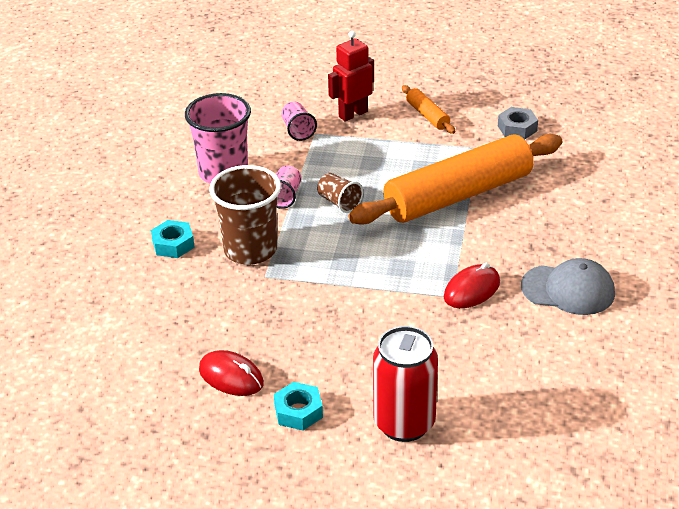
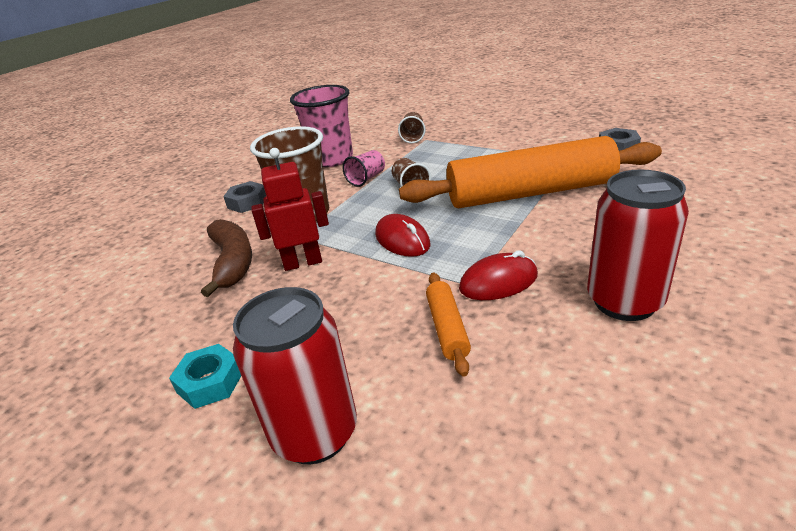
camera: 25 degrees right, 5 degrees down
(173, 244) = (247, 202): turquoise nut -> grey nut
(222, 313) = (233, 262): none -> brown banana
(231, 377) = (183, 325): red mouse -> red mouse (402, 240)
(298, 130) = (413, 137): pink cup -> brown cup
(353, 114) = (466, 130): red robot -> red robot (303, 263)
(427, 115) = (532, 134): orange rolling pin -> orange rolling pin (447, 328)
(568, 290) = (624, 301): grey cap -> red can

